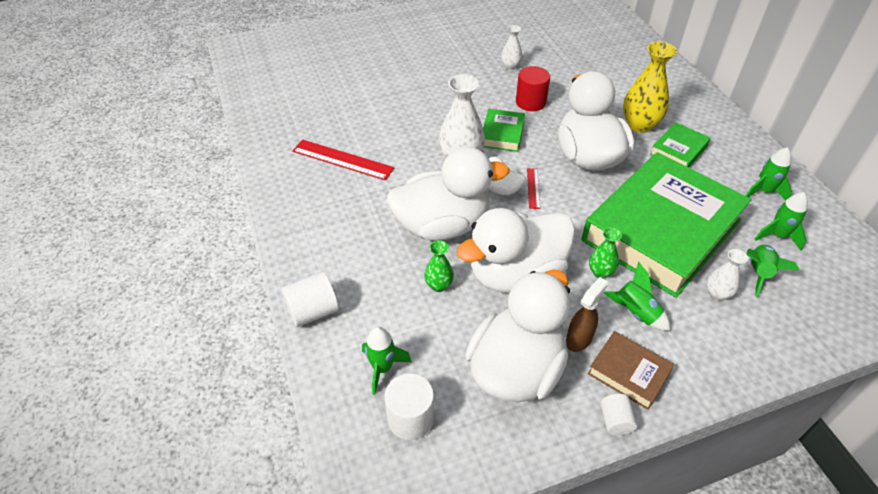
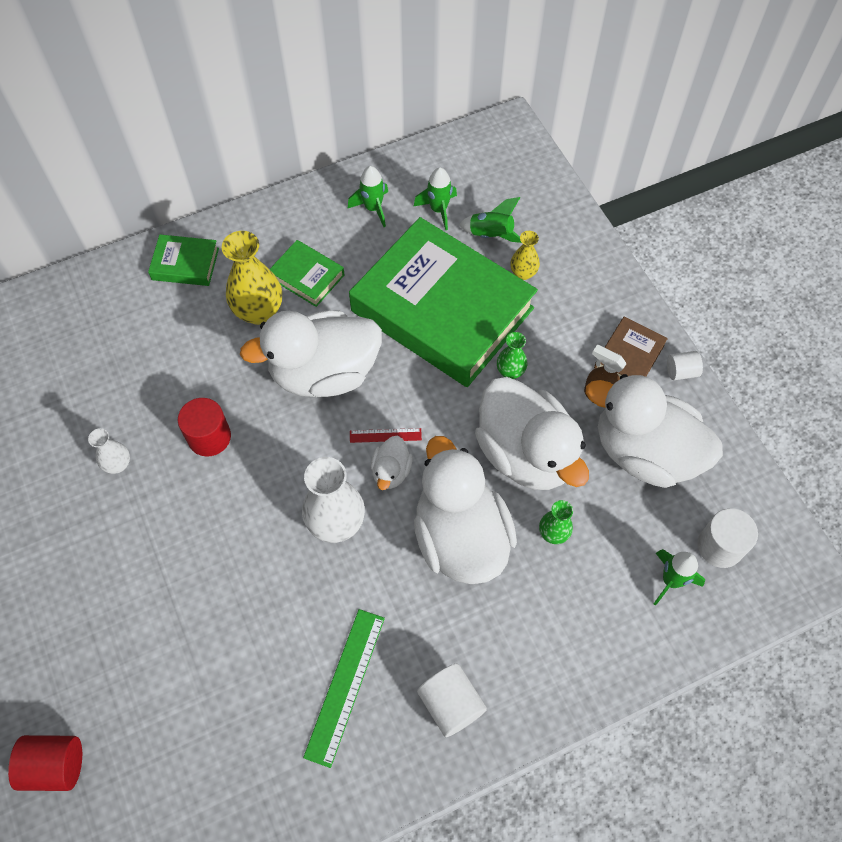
camera: 95 degrees left, 15 degrees up
(313, 311) = (613, 670): white cylinder -> white cylinder (451, 704)
(329, 52) = (55, 765): none -> red cylinder
(342, 160) = (345, 686): red ruler -> green ruler
(502, 134) = (281, 472): green book -> green book (185, 264)
(635, 313) = (558, 345): green rocket -> none
(717, 294) = (523, 273): white vase -> yellow vase

